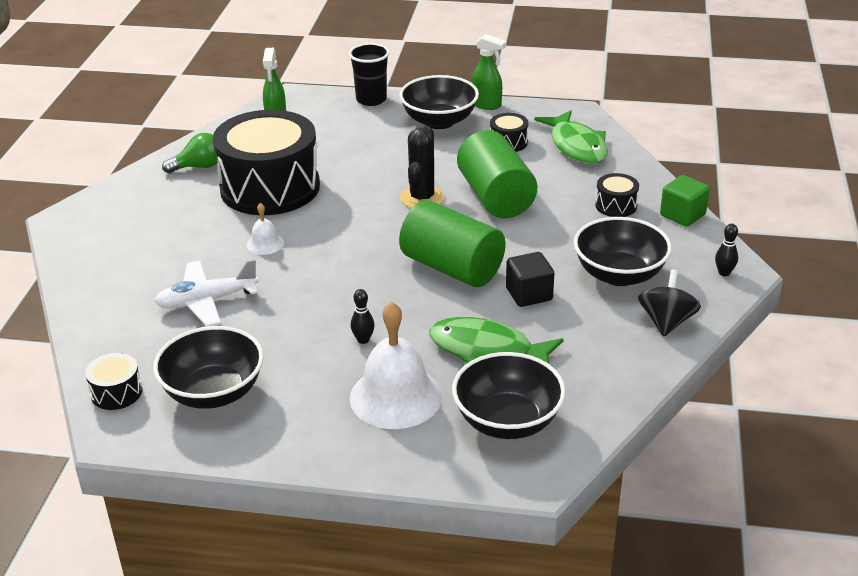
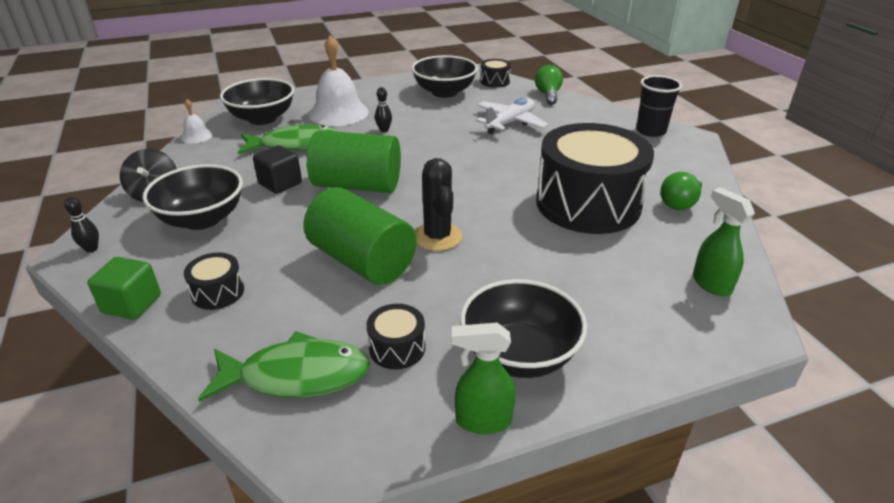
camera: 150 degrees right, 0 degrees up
(93, 335) = (548, 95): none -> green light bulb
(265, 244) = (524, 162): white bell -> white bell (196, 136)
(371, 99) = (652, 363): black cup -> black cup (650, 131)
(576, 146) = (296, 375): green fish -> green fish turned 135 degrees clockwise

